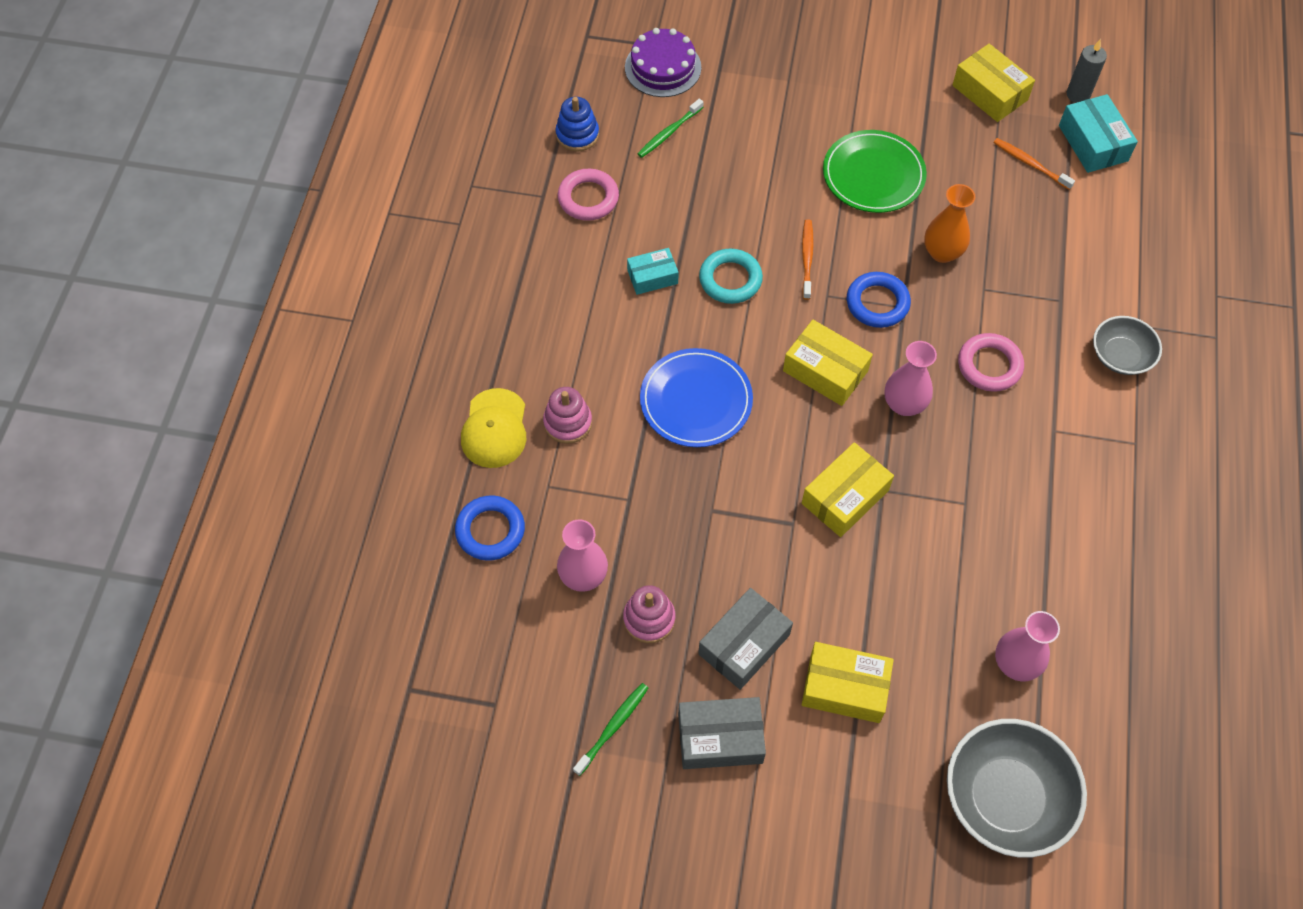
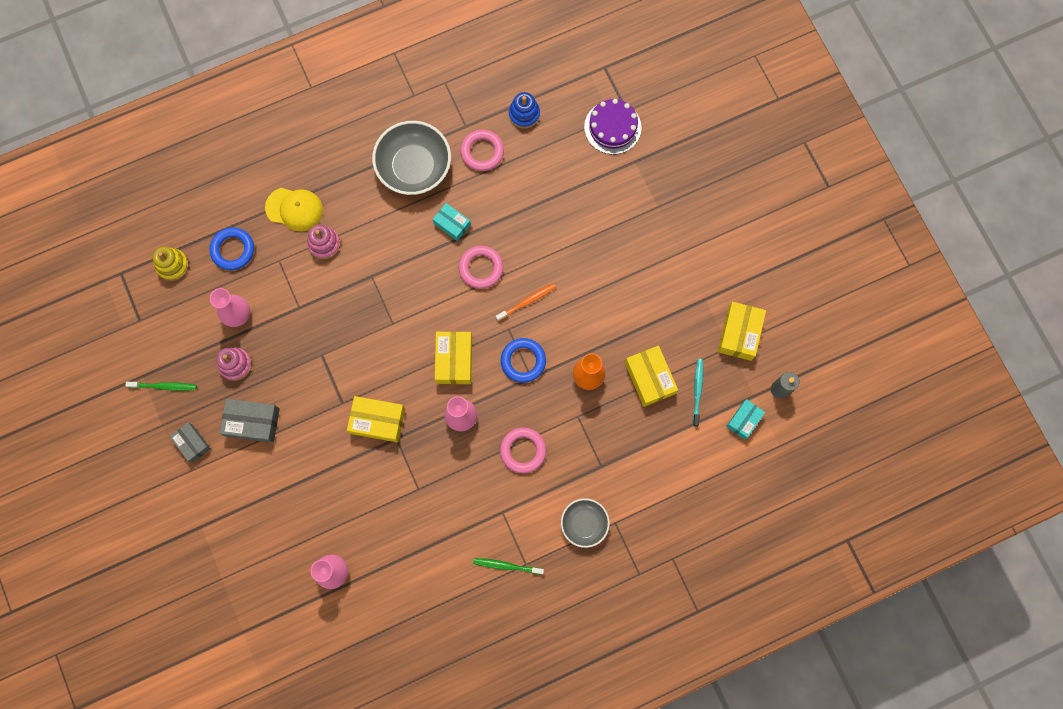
camera: 55 degrees right, 15 degrees up
(452, 616) = (173, 265): none -> yellow stacking toy
(494, 429) = (294, 209): yellow cap -> yellow cap turned 135 degrees counterclockwise
(668, 133) = (564, 164): green toothbrush -> green toothbrush (506, 566)
(696, 400) = (385, 302): blue plate -> none
(720, 738) = (192, 443): grey box -> grey box, size x0.65
(730, 279) = (481, 268): turquoise ring -> pink ring
(845, 688) = (261, 489): yellow box -> yellow box (650, 378)
(873, 175) = (619, 302): green plate -> none
(1006, 797) = (252, 609): grey bowl -> grey bowl (414, 167)
(1030, 164) = (697, 390): orange toothbrush -> turquoise toothbrush
(1093, 143) = (744, 420): turquoise box -> turquoise box, size x0.65

